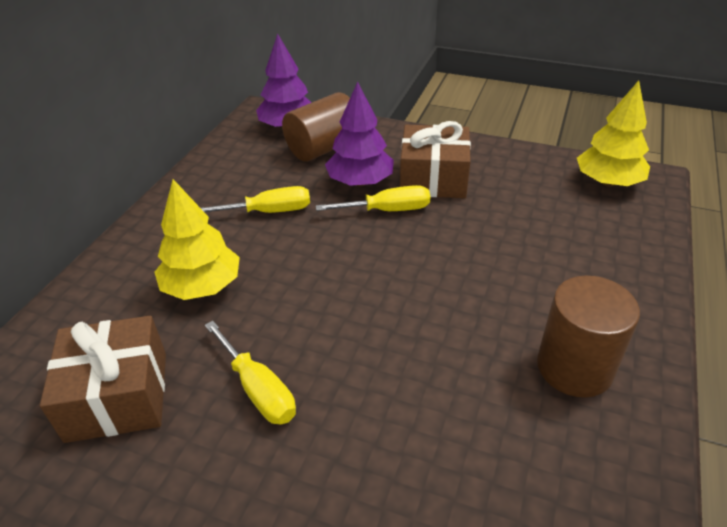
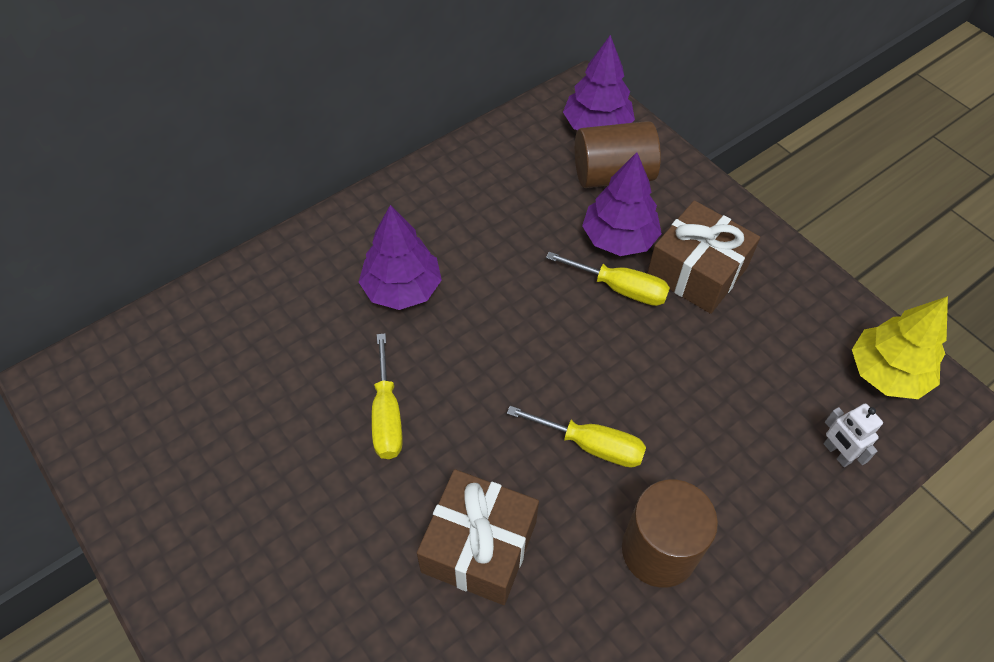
camera: 30 degrees right, 15 degrees up
(118, 396) = (285, 361): brown gift -> brown gift (479, 546)
(202, 286) = (402, 289): yellow tree -> purple tree
(269, 212) = (508, 233): yellow screwdriver -> yellow screwdriver (591, 445)
(626, 240) = (837, 453): none -> white robot

